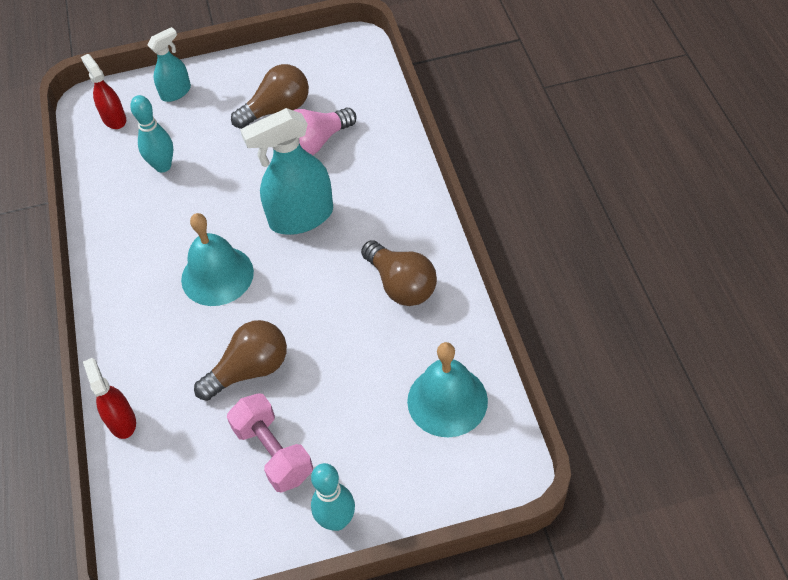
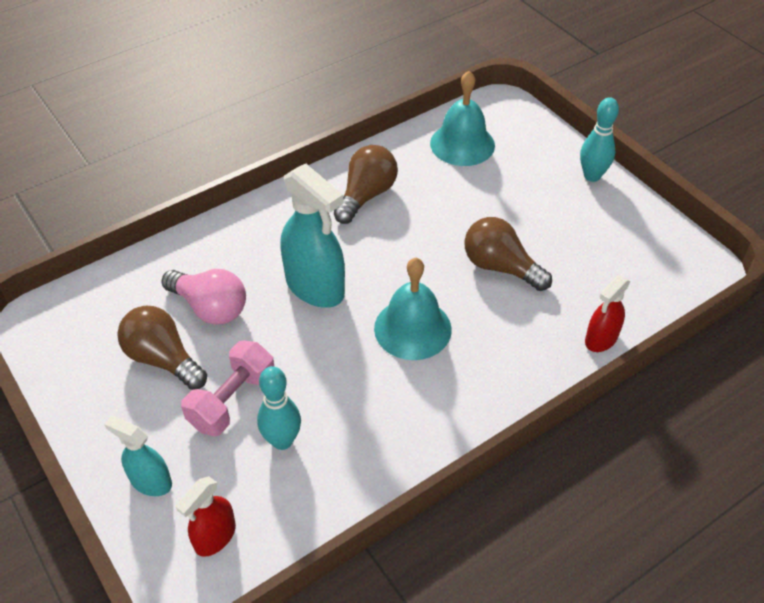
camera: 115 degrees left, 5 degrees down
(273, 452) = (564, 227): pink dumbbell -> pink dumbbell (232, 401)

